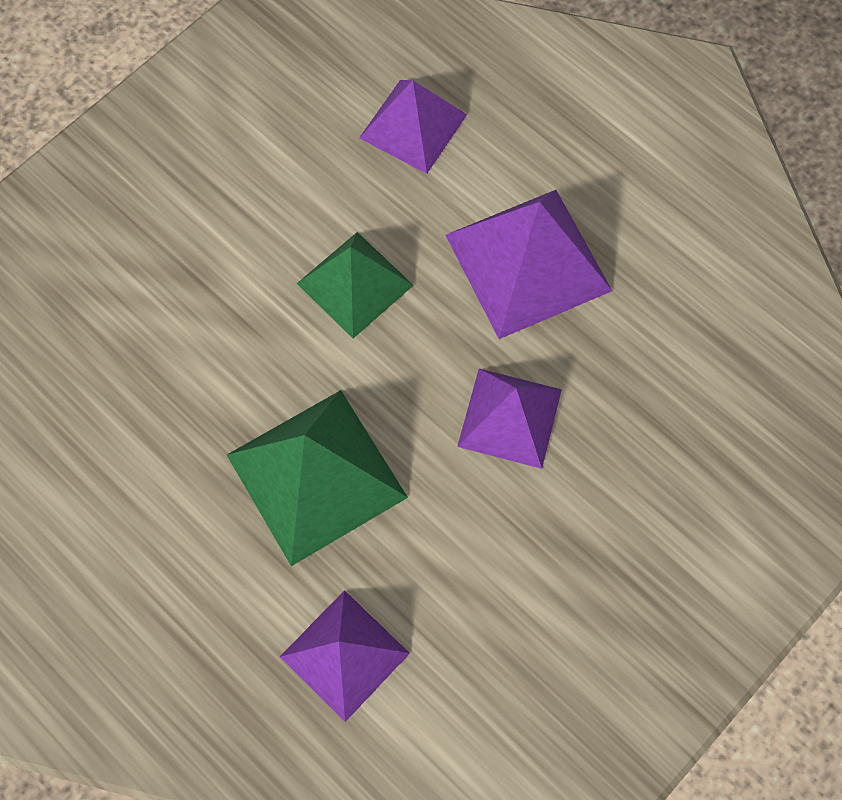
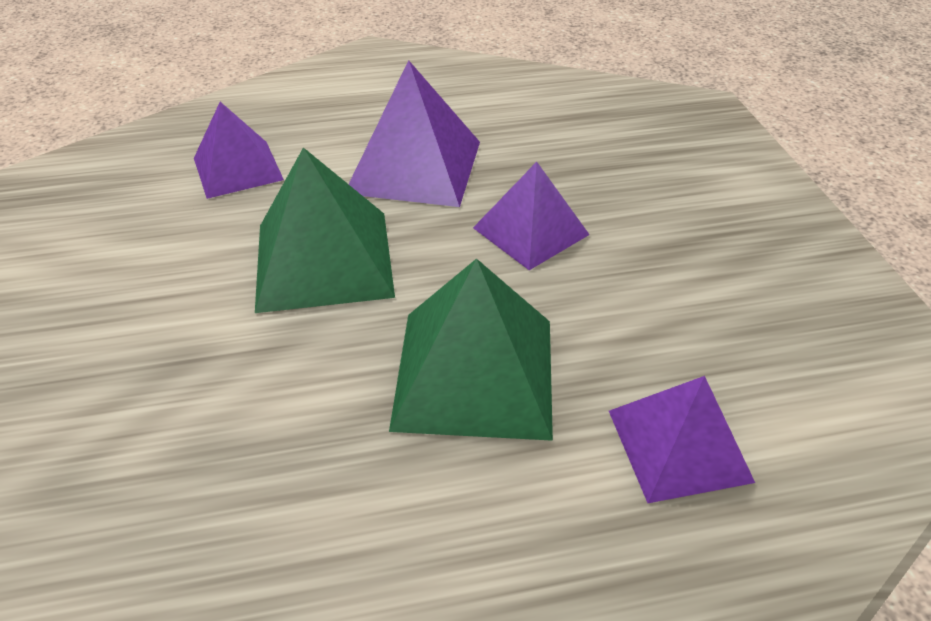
camera: 55 degrees left, 25 degrees down
(355, 284) = (323, 259): green pyramid -> green pyramid, size x1.52

